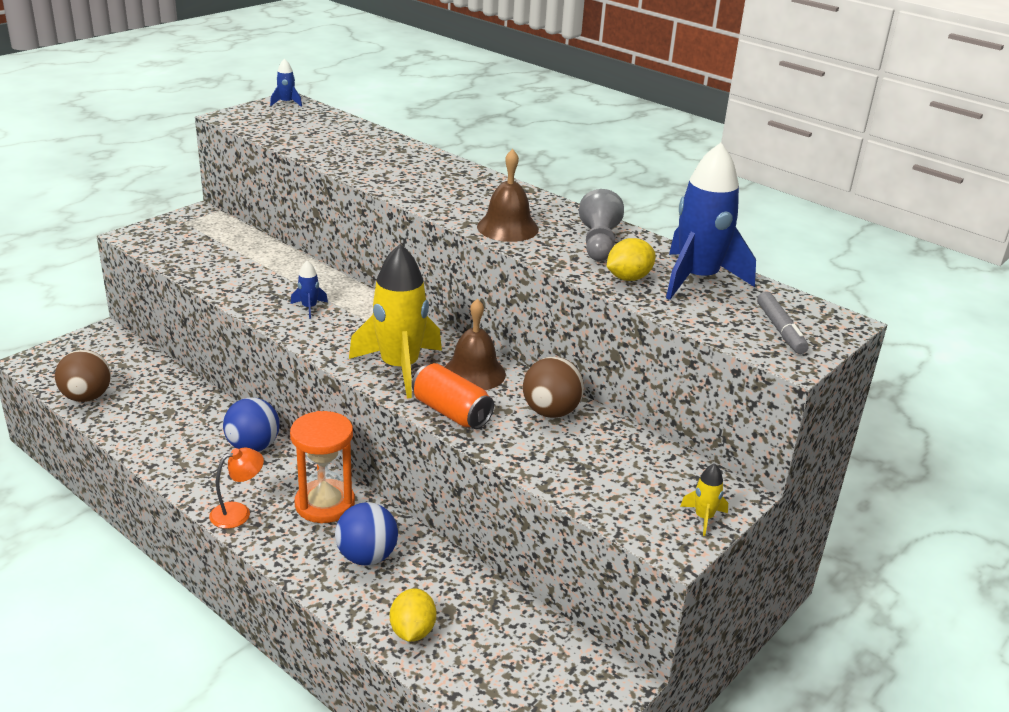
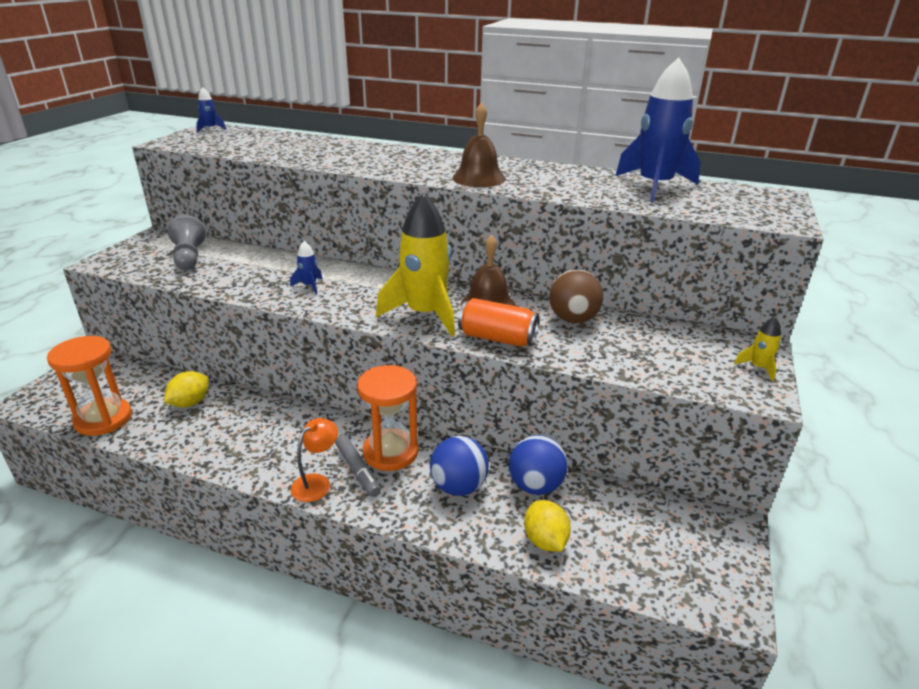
camera: 20 degrees left, 0 degrees up
(87, 397) = (103, 419): brown ball -> orange hourglass
(253, 446) = (294, 421): blue ball -> blue ball (535, 486)
(598, 243) = (558, 177): grey pawn -> grey pawn (189, 257)
(628, 278) = (607, 194): yellow lemon -> yellow lemon (190, 403)
(780, 330) = (751, 206): grey marker -> grey marker (358, 470)

